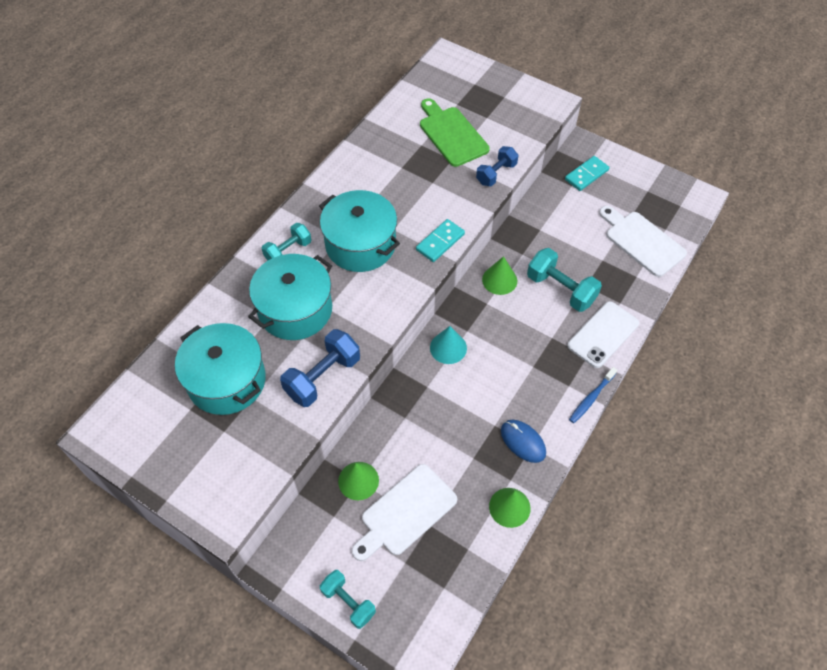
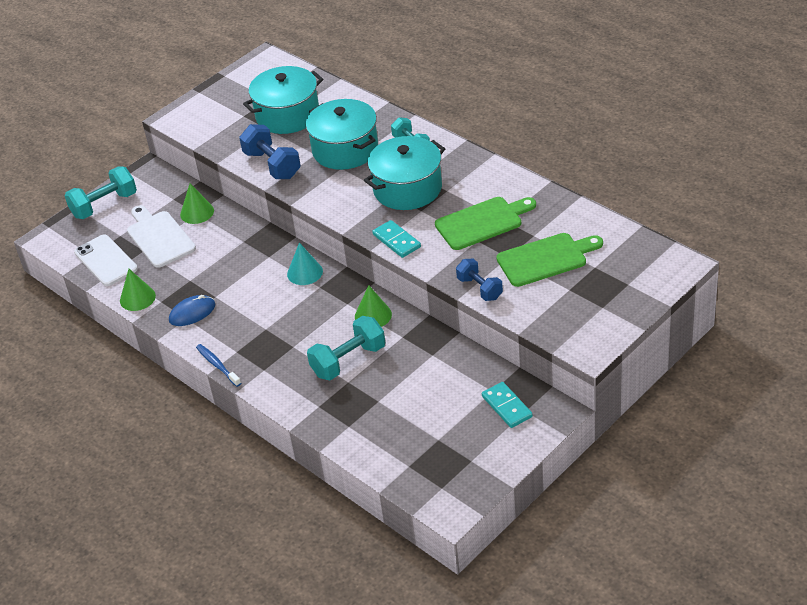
camera: 105 degrees right, 15 degrees down
(348, 602) = (104, 205): turquoise dumbbell -> turquoise dumbbell, size x1.51
(407, 181) = (482, 222): none -> green cutting board
(603, 334) = (284, 385): white phone -> white phone (106, 261)
(642, 241) = (395, 440): white cutting board -> none

